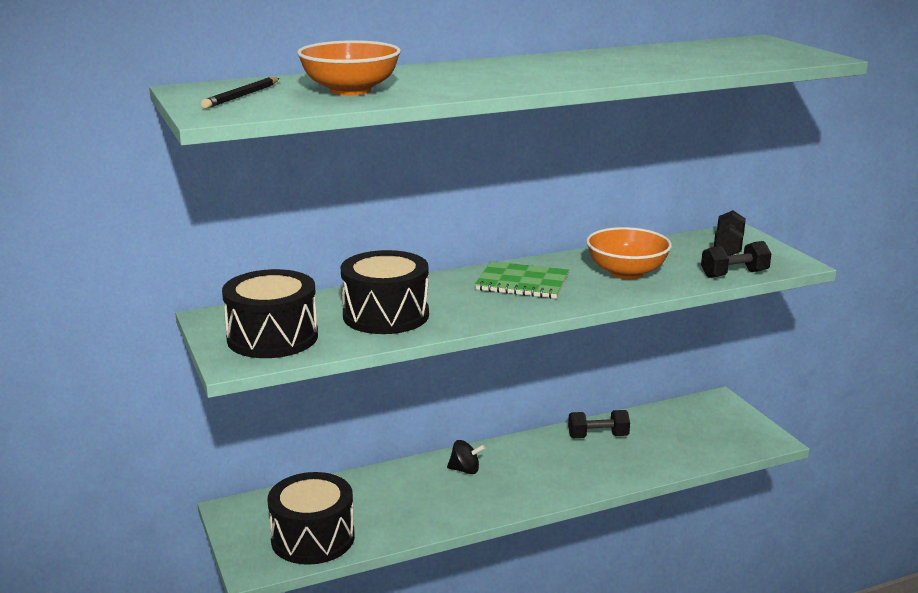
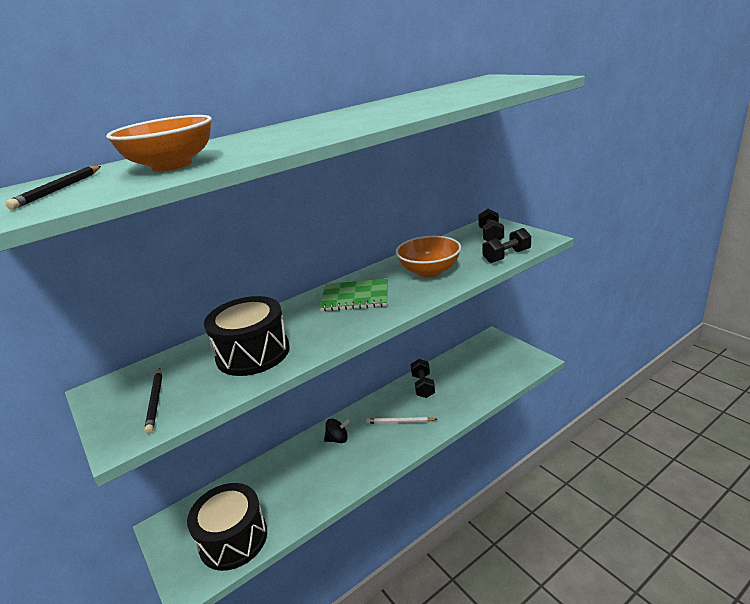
camera: 10 degrees left, 5 degrees up
(272, 337) = (155, 401): black drum -> black pencil
(552, 469) = (400, 422): none -> white pencil
(598, 436) = (423, 386): black dumbbell -> black dumbbell turned 75 degrees counterclockwise

